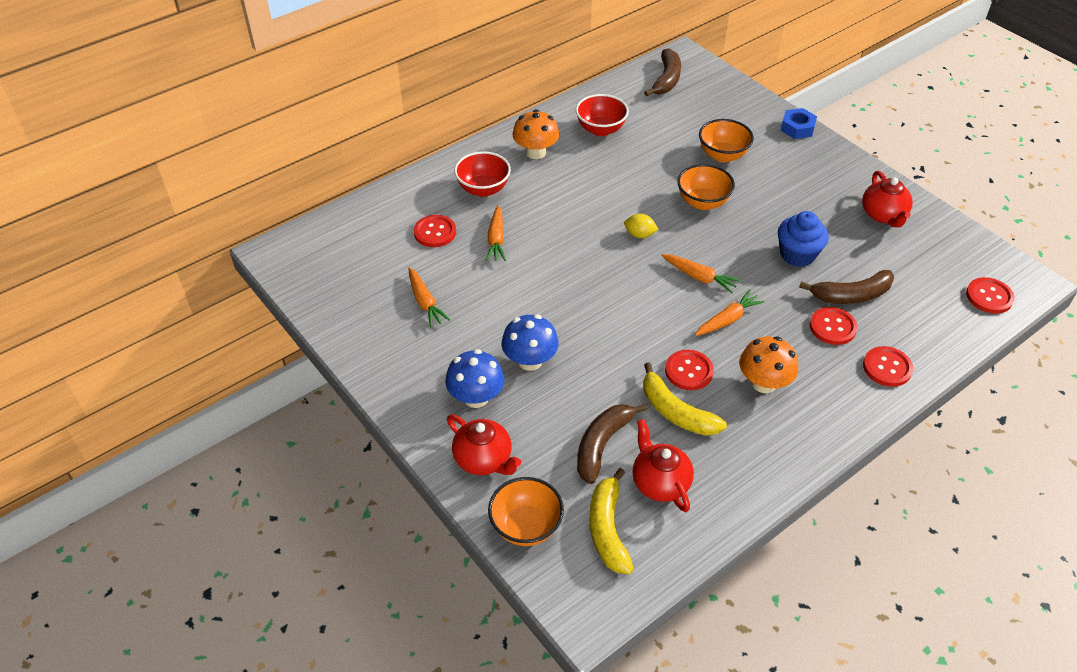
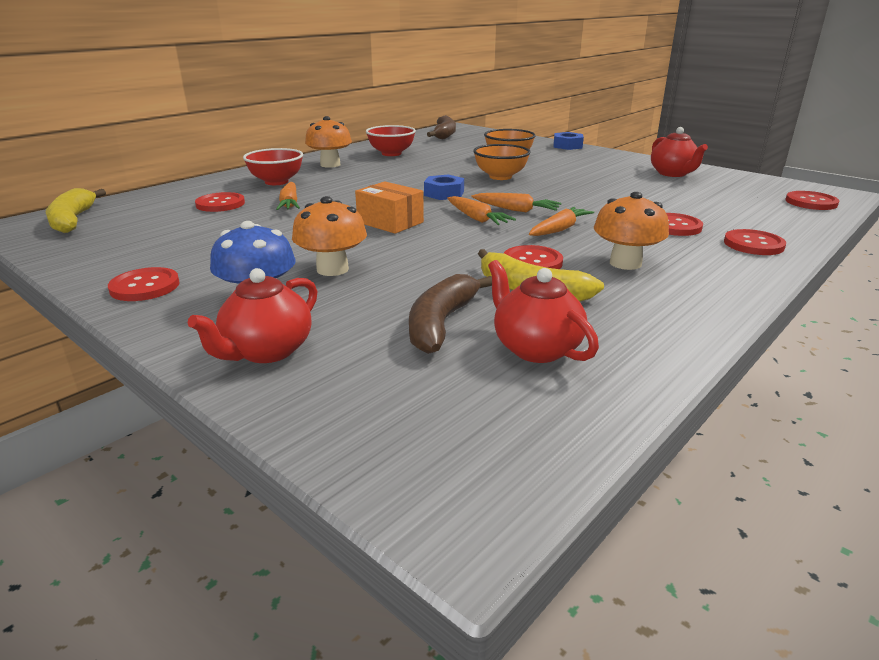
camera: 10 degrees left, 20 degrees down
(393, 367) = (145, 286): none -> red button
(425, 302) = (200, 242): orange carrot -> orange carrot (476, 218)
(484, 459) = (267, 351): red teapot -> red teapot turned 90 degrees clockwise
(526, 526) = (336, 414): orange bowl -> none
(530, 361) = (332, 269): blue mushroom -> orange mushroom
(583, 287) = (390, 222): none -> orange box
(608, 529) = (473, 402): yellow banana -> yellow banana (73, 220)
(639, 234) = (444, 193): yellow lemon -> blue nut
(797, 254) = (608, 194): blue cupcake -> none
(851, 295) = (678, 209): brown banana -> none

